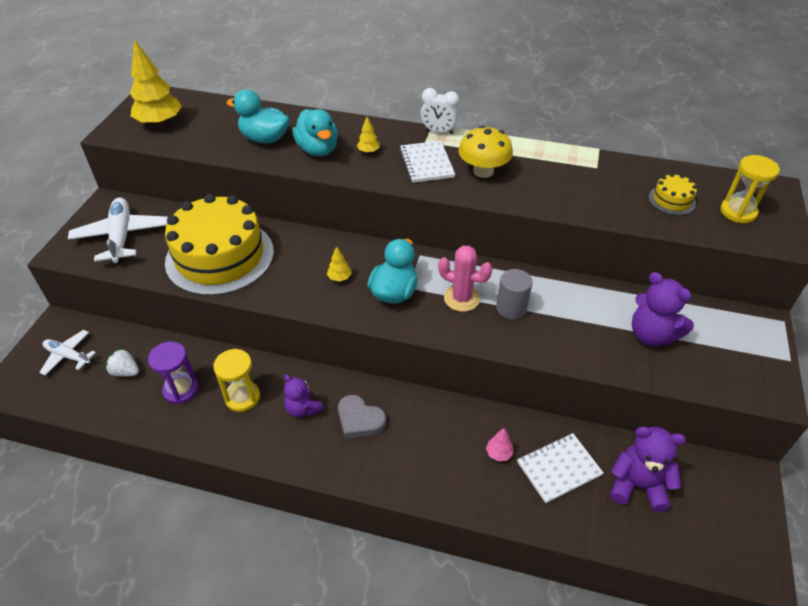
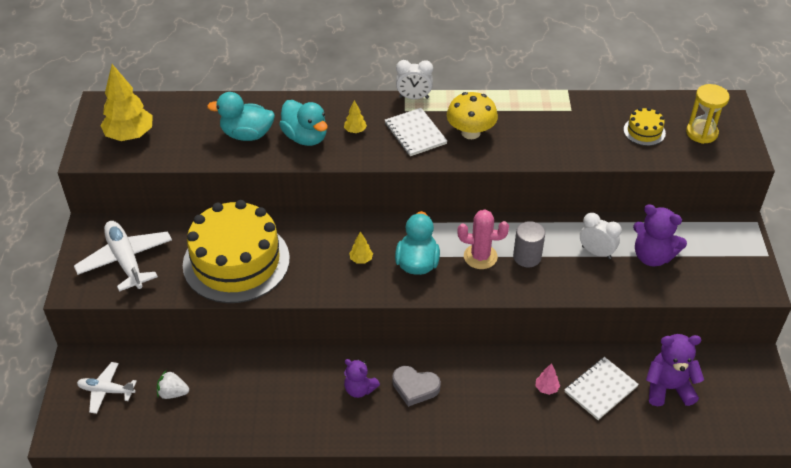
camera: 15 degrees left, 0 degrees up
(181, 390) = (236, 397): purple hourglass -> none
(242, 397) = (298, 391): yellow hourglass -> none
(589, 318) = (596, 252): none -> white clock

